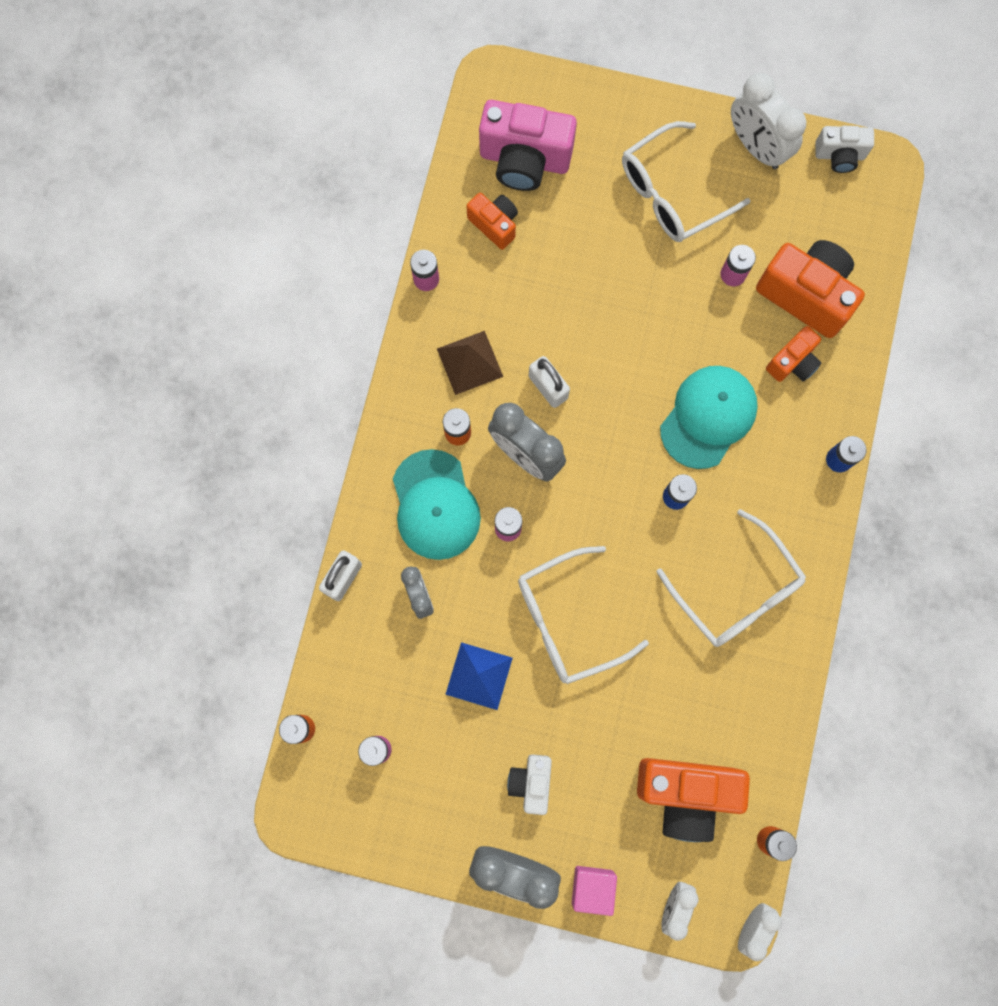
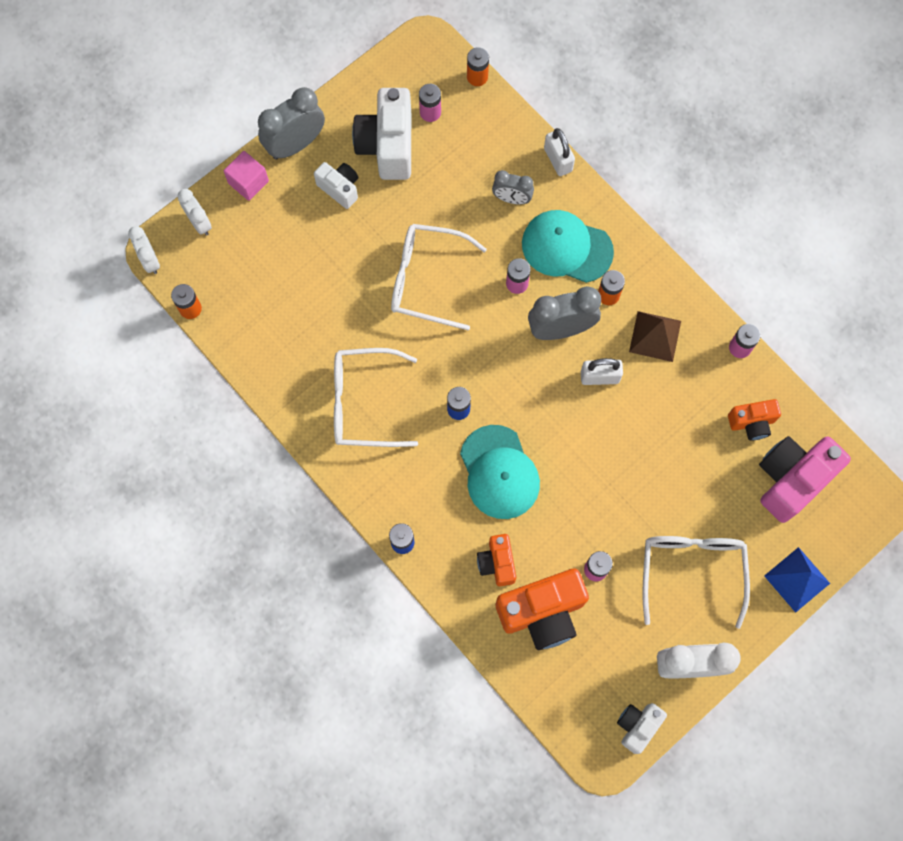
camera: 125 degrees right, 5 degrees down
(448, 767) = (387, 146): none -> white camera
(479, 676) = (431, 201): blue pyramid -> blue pyramid (797, 579)
(567, 620) = (426, 280): white glasses -> white glasses turned 90 degrees counterclockwise
(686, 793) = (260, 277): orange camera -> none

